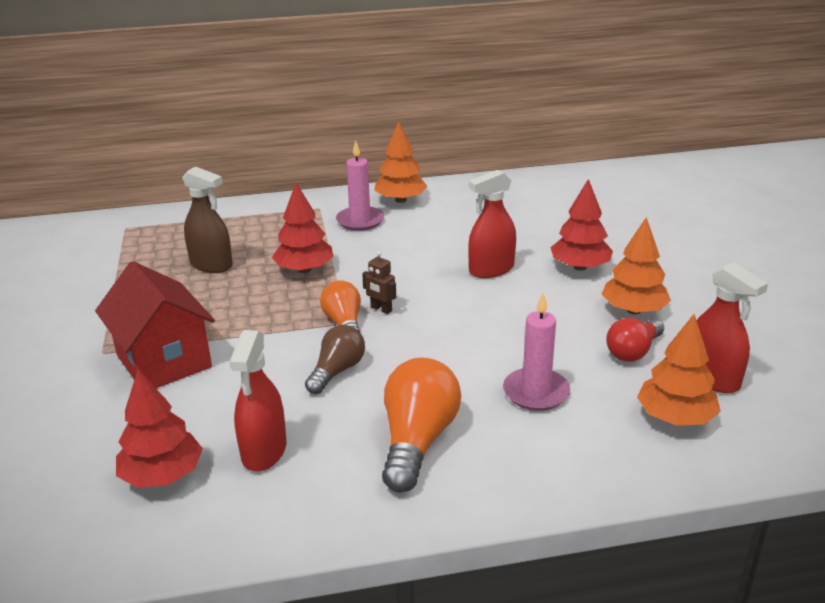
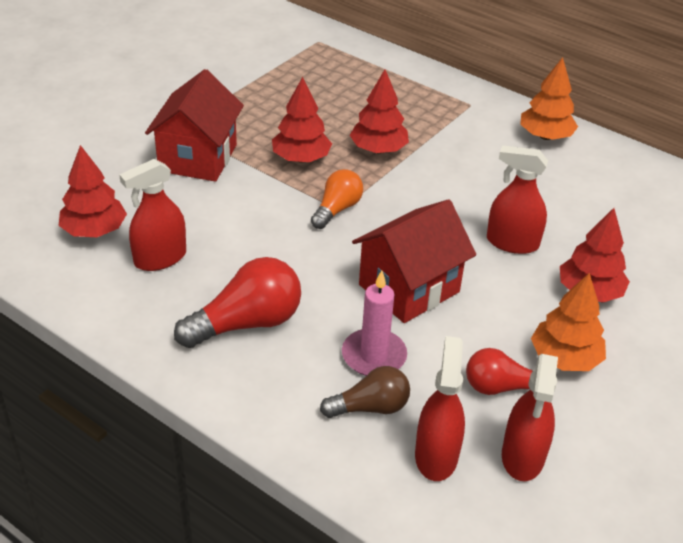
camera: 45 degrees right, 10 degrees up
(211, 265) = (326, 105): brown spray bottle -> none
(255, 309) = (301, 158): none -> red tree
(337, 371) = (278, 239): brown light bulb -> brown light bulb (370, 407)
(360, 221) = (482, 135): pink candle -> none
(381, 309) = (378, 216): brown robot -> none
(417, 441) = (246, 323): orange light bulb -> red light bulb
(481, 337) = (409, 288): none -> red house
(675, 418) = (436, 456): orange tree -> red spray bottle

